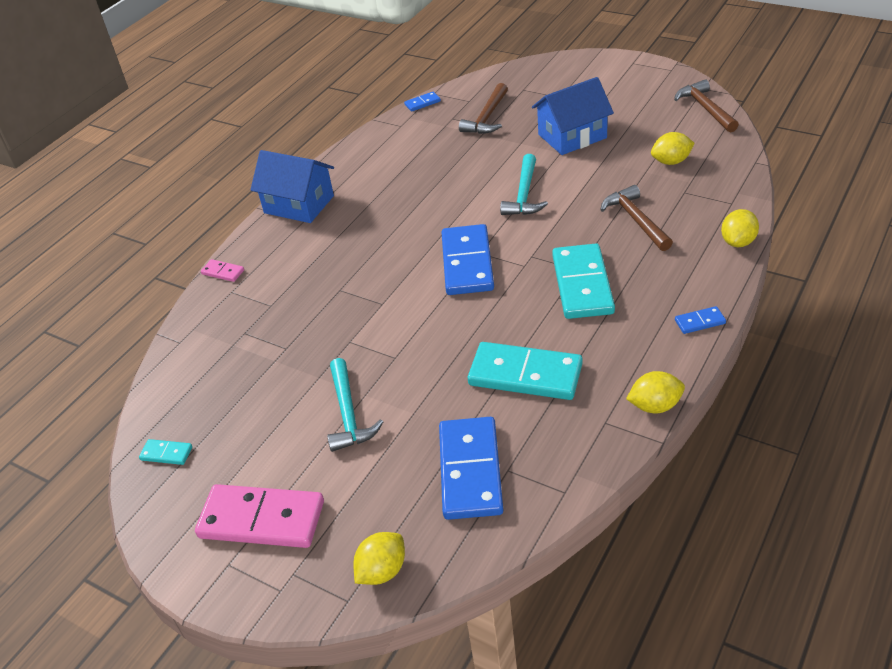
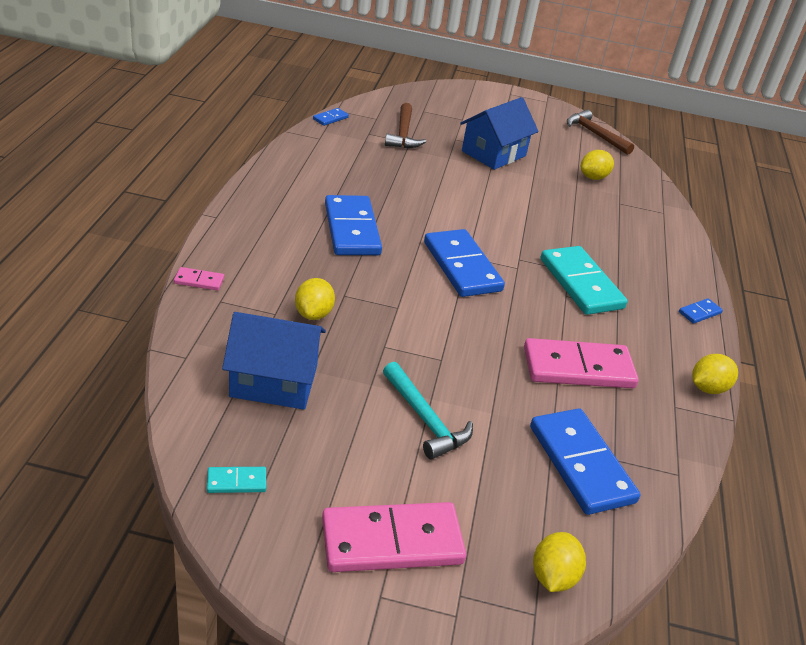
camera: 30 degrees left, 5 degrees down
(299, 204) = (251, 211): blue house -> blue house (274, 381)
(381, 222) = (352, 229): none -> blue domino
(524, 194) = (479, 204): turquoise hammer -> none
(525, 375) = (578, 368): turquoise domino -> pink domino
(636, 220) = (593, 226): brown hammer -> none
(738, 242) = (688, 244): yellow lemon -> yellow lemon (313, 314)

